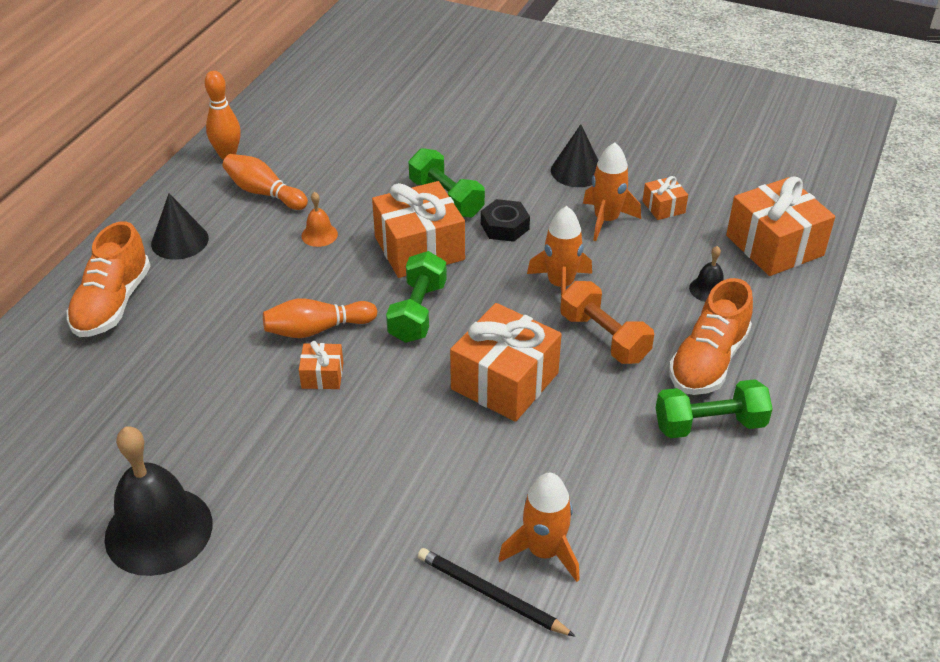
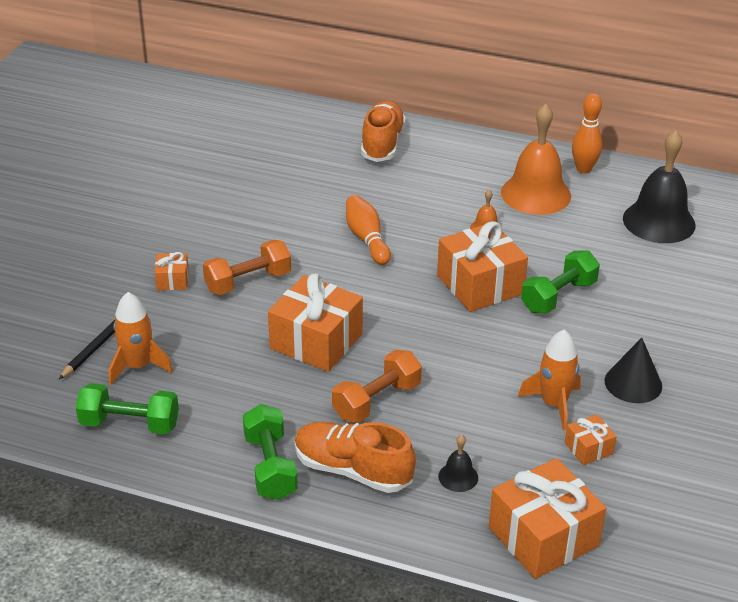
camera: 85 degrees right, 5 degrees down
(112, 303) = (382, 144): orange shoe -> orange shoe turned 90 degrees clockwise
(158, 530) = (169, 195): black bell -> black bell (659, 221)
(180, 241) = (461, 162): black cone -> none
(264, 193) = (536, 194): orange bowling pin -> orange bell
(322, 375) = (315, 246): orange gift -> orange gift (172, 280)
(384, 441) = (248, 282): none -> orange dumbbell
(417, 312) = (395, 289): green dumbbell -> green dumbbell (130, 424)
(505, 226) = (525, 335): black nut -> none
(560, 285) = (446, 372): orange rocket -> none

